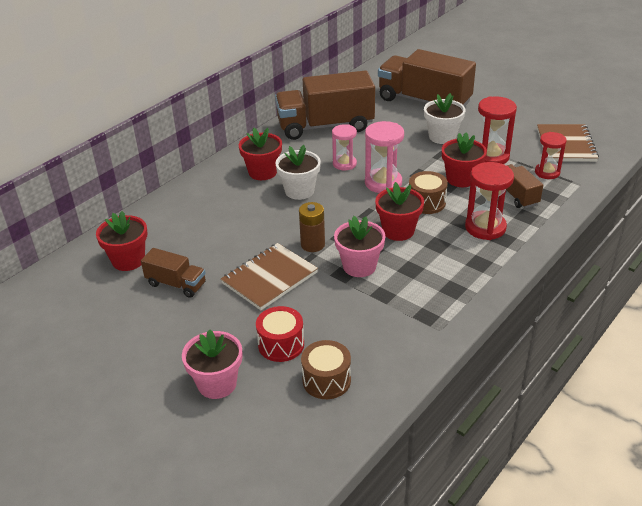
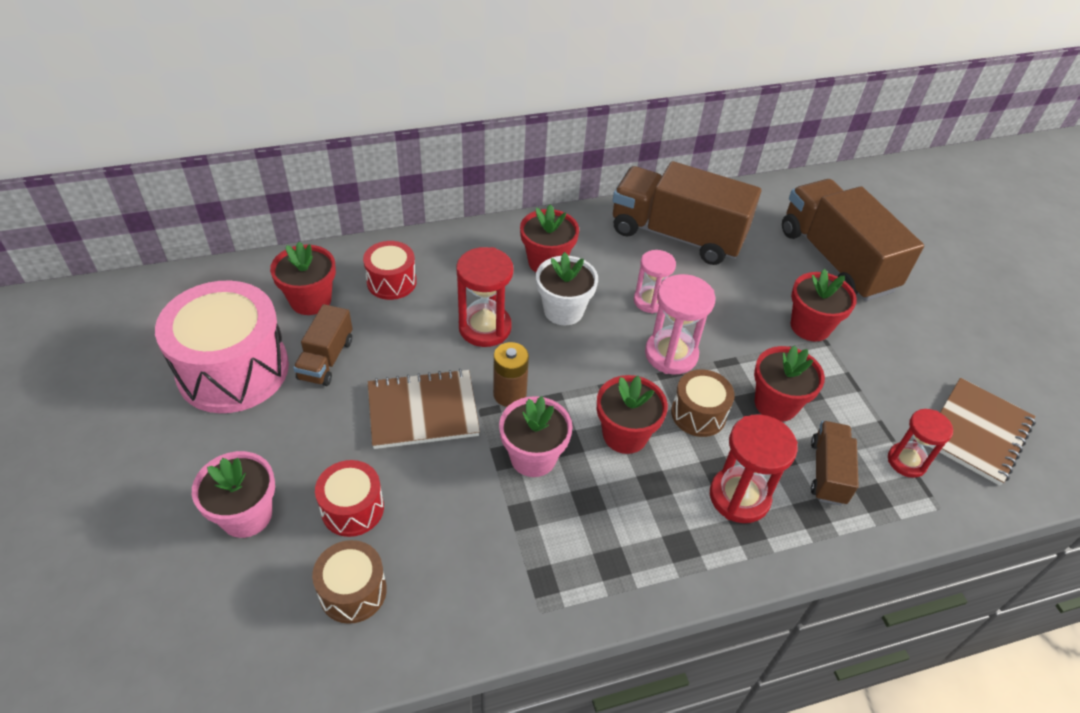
camera: 30 degrees right, 10 degrees up
(117, 320) = (233, 370): none -> pink drum
(173, 226) = (391, 282): none -> red drum
(176, 284) = (326, 359): brown truck -> brown truck turned 45 degrees clockwise
(442, 137) = (810, 326): white flower pot -> red flower pot
(491, 156) = (849, 392): red hourglass -> red hourglass (485, 328)

